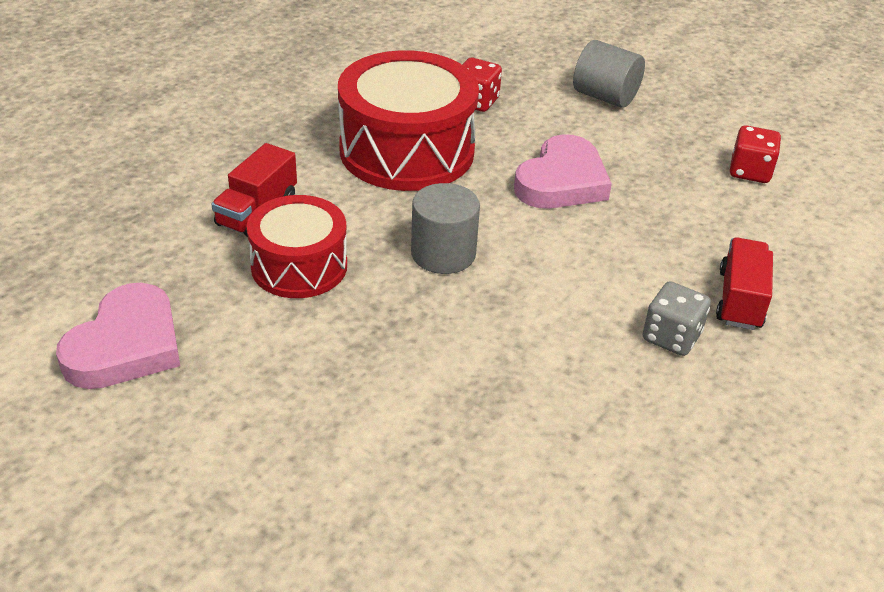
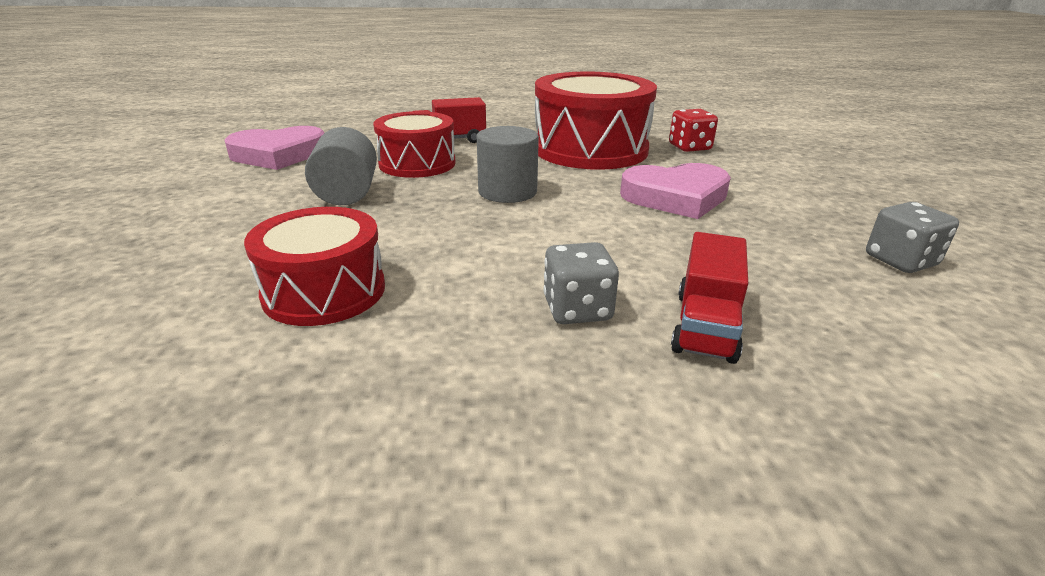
camera: 50 degrees right, 10 degrees down
(519, 443) = (324, 291): none -> red drum
(605, 97) = (813, 176): grey cylinder -> grey cylinder (347, 194)
(740, 300) = (705, 326): red truck -> red truck turned 135 degrees clockwise
(750, 172) = (900, 261): red dice -> grey dice

